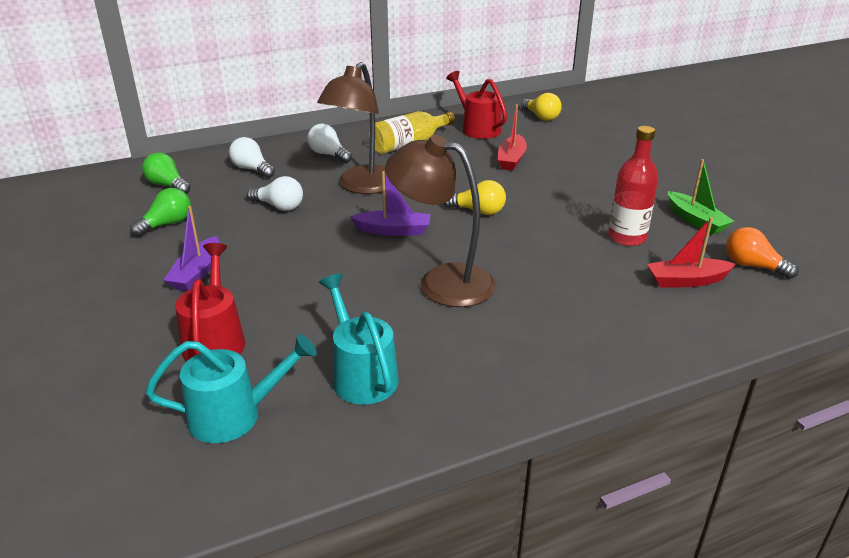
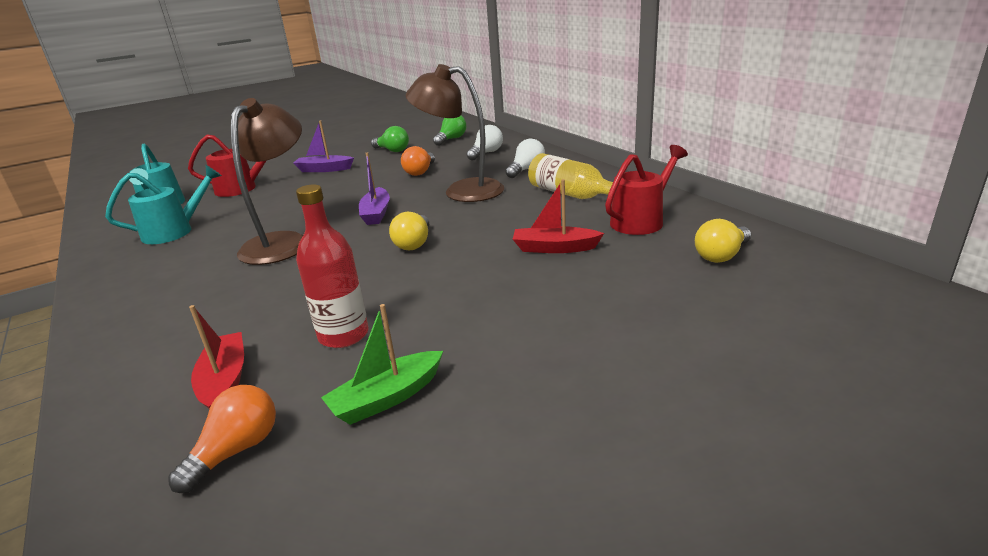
camera: 85 degrees right, 5 degrees down
(279, 206) = (420, 172): white light bulb -> orange light bulb

